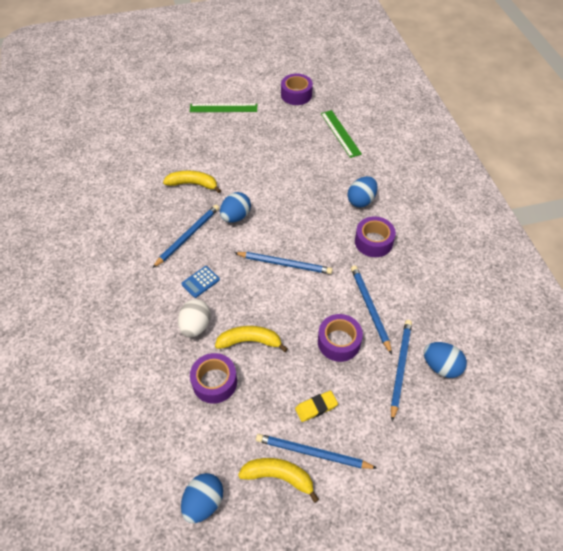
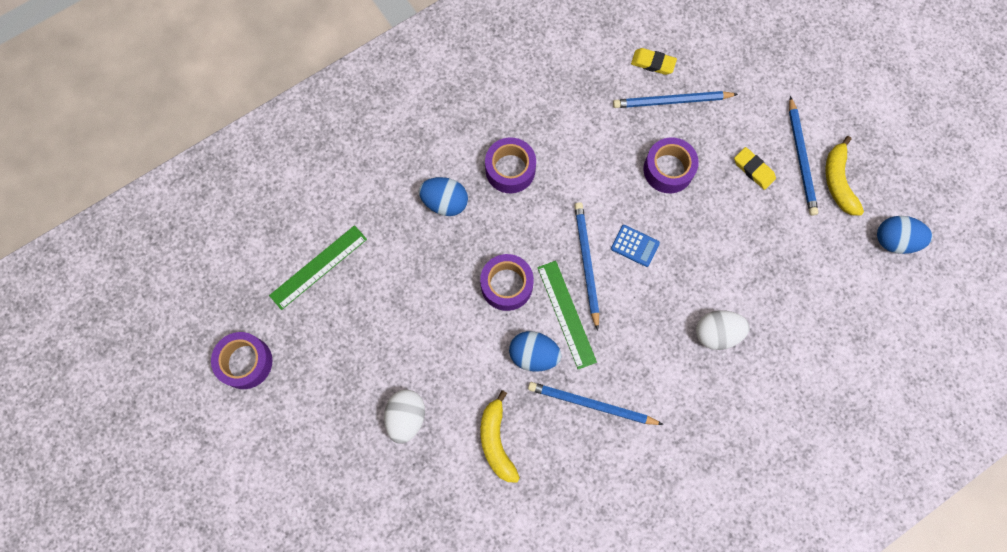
camera: 110 degrees left, 20 degrees up
(200, 282) = (655, 355): blue calculator -> blue calculator (635, 246)
(214, 382) = (774, 282): purple tape -> purple tape (506, 285)
(223, 108) = (314, 469): green ruler -> green ruler (566, 314)
(230, 149) = (406, 417): none -> white egg
(250, 341) = (709, 264): yellow banana -> none
(370, 308) = (610, 149): blue pencil -> none
(441, 366) = (653, 63): blue egg -> yellow eraser

